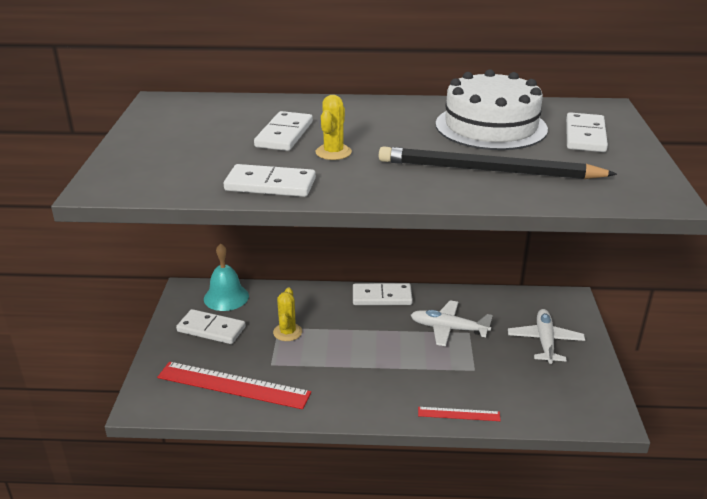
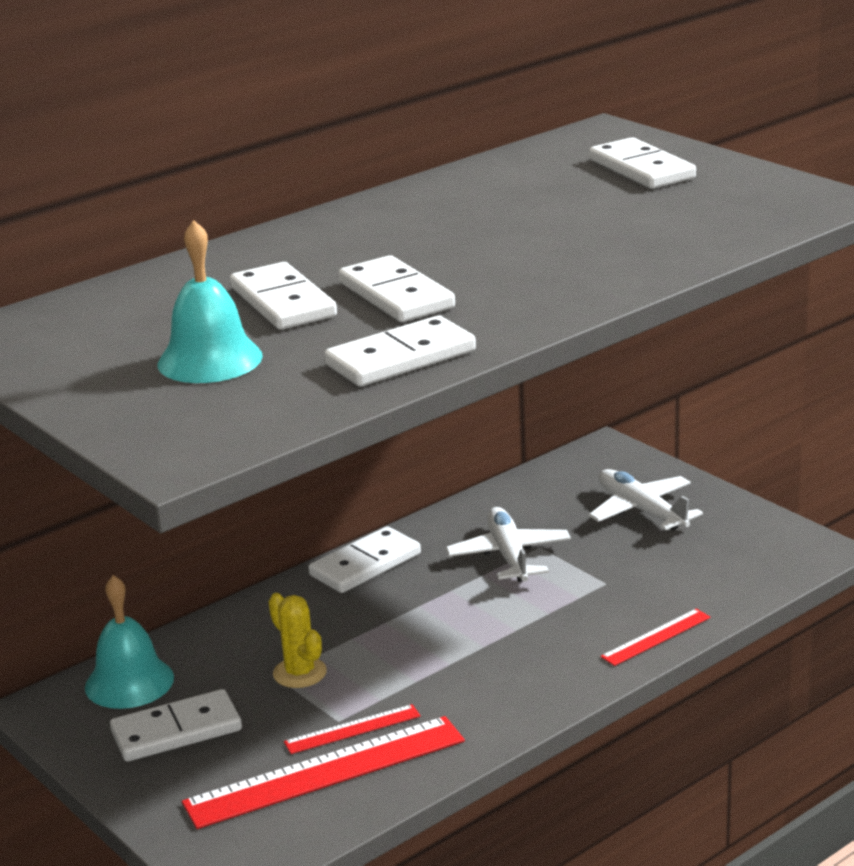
camera: 40 degrees left, 5 degrees down
(203, 148) = (210, 360): none -> turquoise bell
(270, 372) = (352, 729): none -> red ruler
(333, 152) = (396, 295): yellow cactus -> white domino
(448, 329) = (509, 556): white plane -> white plane turned 105 degrees clockwise
(488, 170) = (614, 243): black pencil -> none
(491, 126) = (519, 197): white cake -> none

